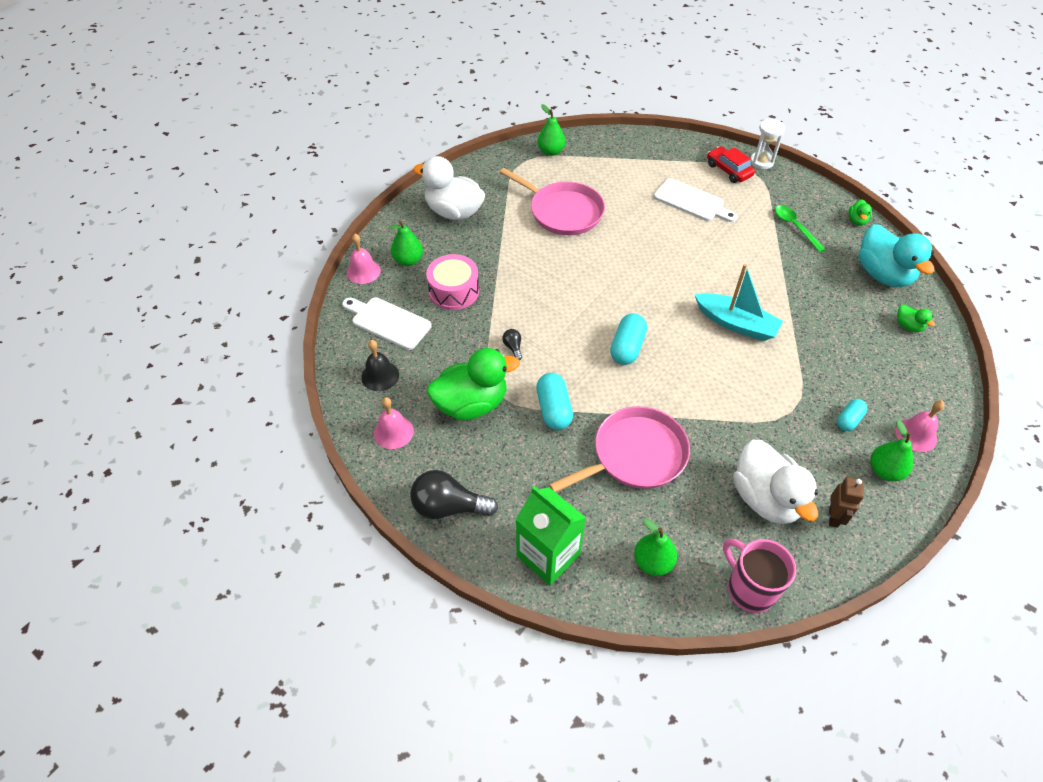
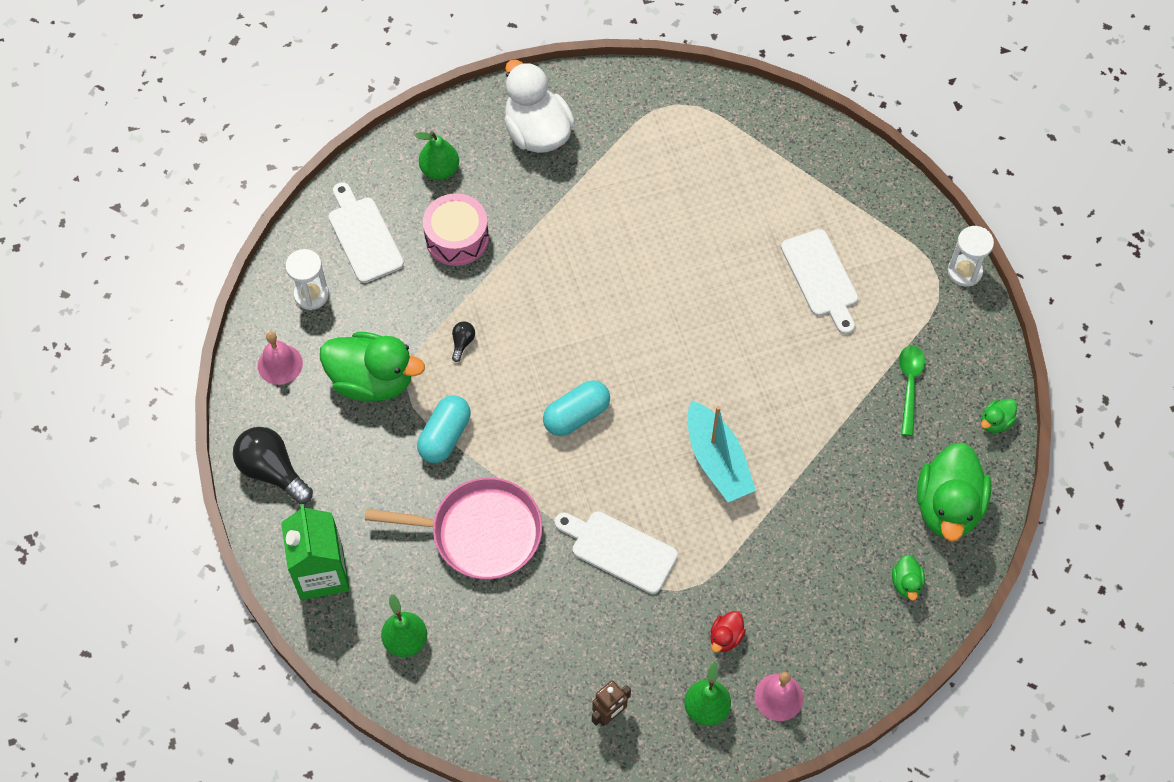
camera: 35 degrees right, 10 degrees up
(363, 271) = (384, 157): pink bell -> none
(380, 376) = (311, 295): black bell -> white hourglass
(551, 151) = (719, 108): green pear -> none
(562, 211) = (658, 203): pink pan -> none
(728, 170) = (910, 260): red car -> none
(733, 409) = (619, 550): none -> white cutting board
(749, 589) = (467, 721): pink mug -> none
(765, 498) = (563, 655): white duck -> none
(848, 420) = (725, 637): turquoise capsule -> red duck
(883, 274) = (948, 507): turquoise duck -> green duck

